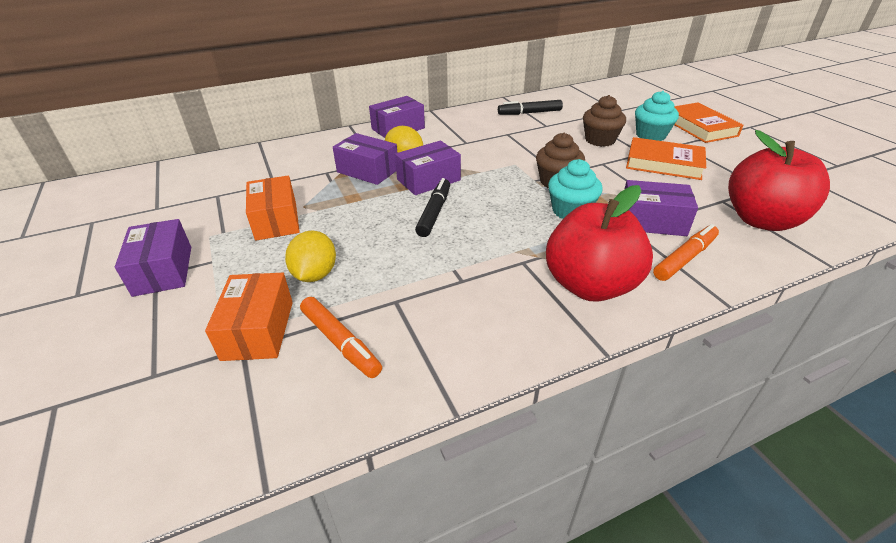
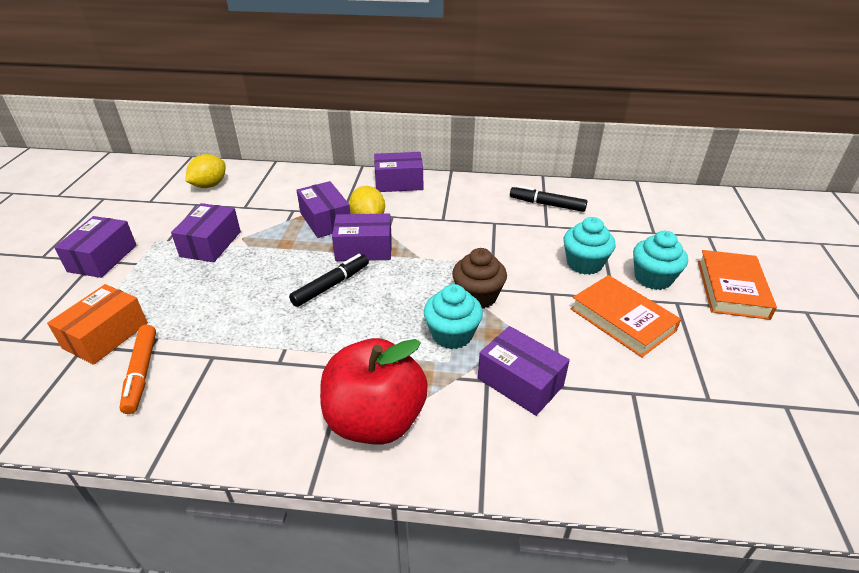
camera: 30 degrees right, 0 degrees up
(276, 220) = (210, 244): orange box -> purple box
(315, 274) = (185, 306): yellow lemon -> yellow lemon (209, 185)
(600, 140) = (584, 264): brown cupcake -> turquoise cupcake
(685, 258) = (501, 438): orange marker -> none
(761, 220) = (649, 437): red apple -> none

